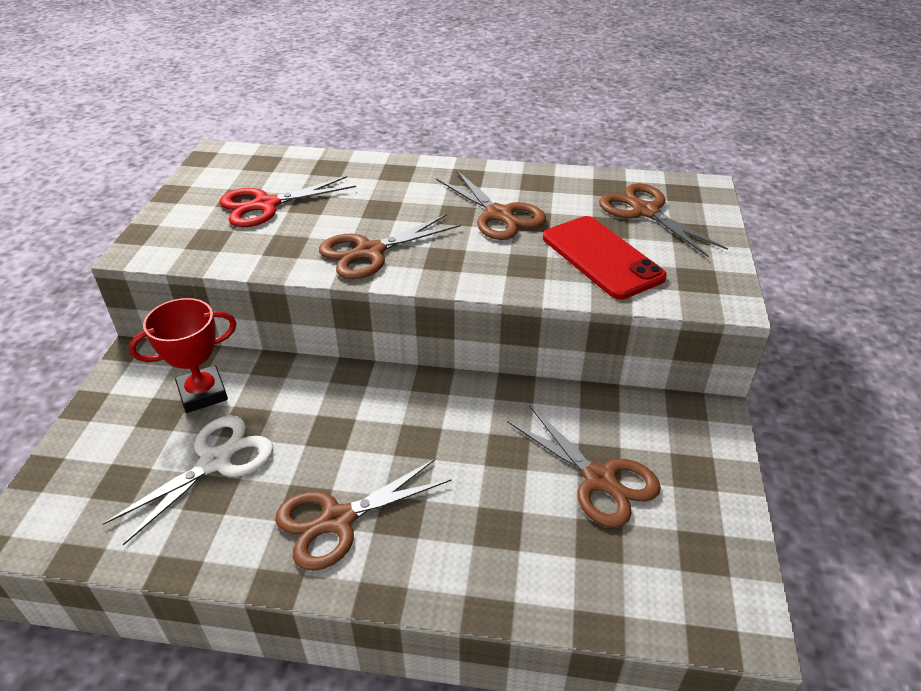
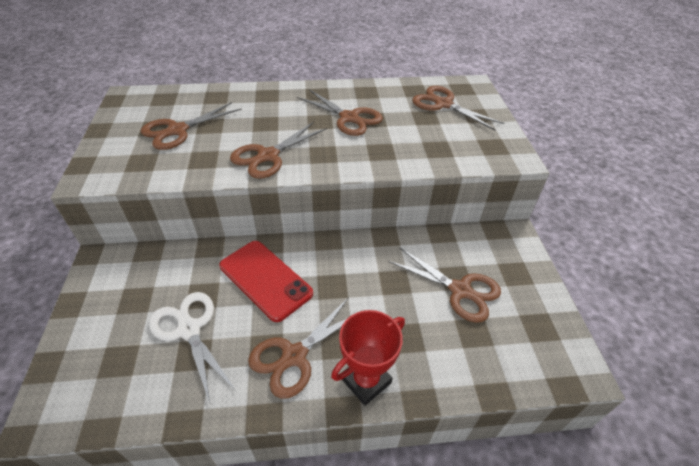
camera: 15 degrees left, 5 degrees up
(203, 393) = (162, 279): red trophy -> red trophy (366, 381)
(215, 461) = (189, 329): white scissors -> white scissors turned 60 degrees counterclockwise
(265, 205) = (177, 130): red scissors -> brown scissors
(601, 257) = (428, 139): red phone -> red phone (265, 279)

